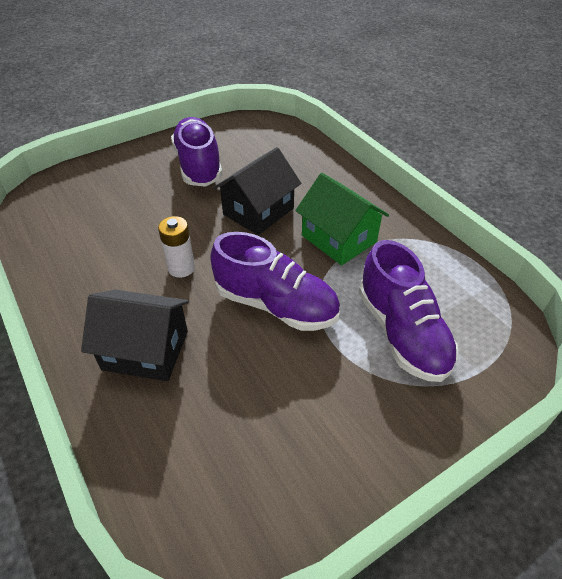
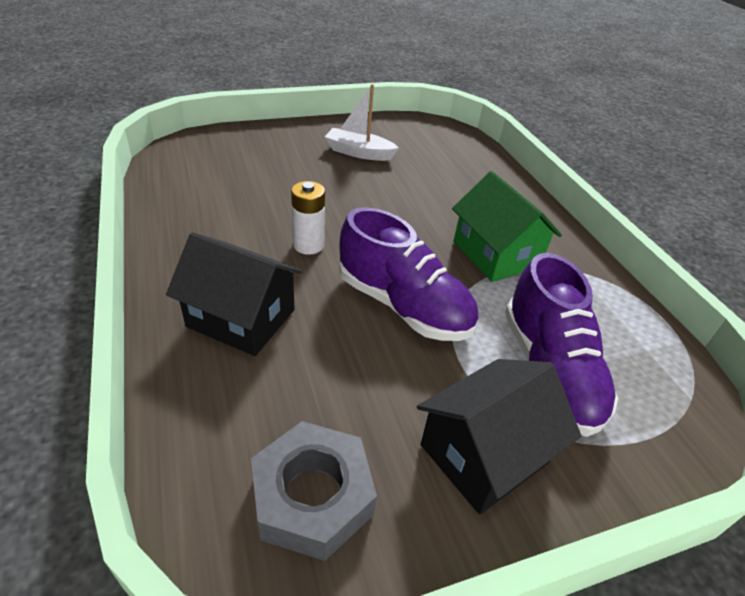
camera: 10 degrees right, 5 degrees down
(198, 165) = (359, 153): purple shoe -> white boat
(249, 484) = (312, 496): none -> grey nut
(258, 211) = (411, 208): black house -> black house (484, 454)

